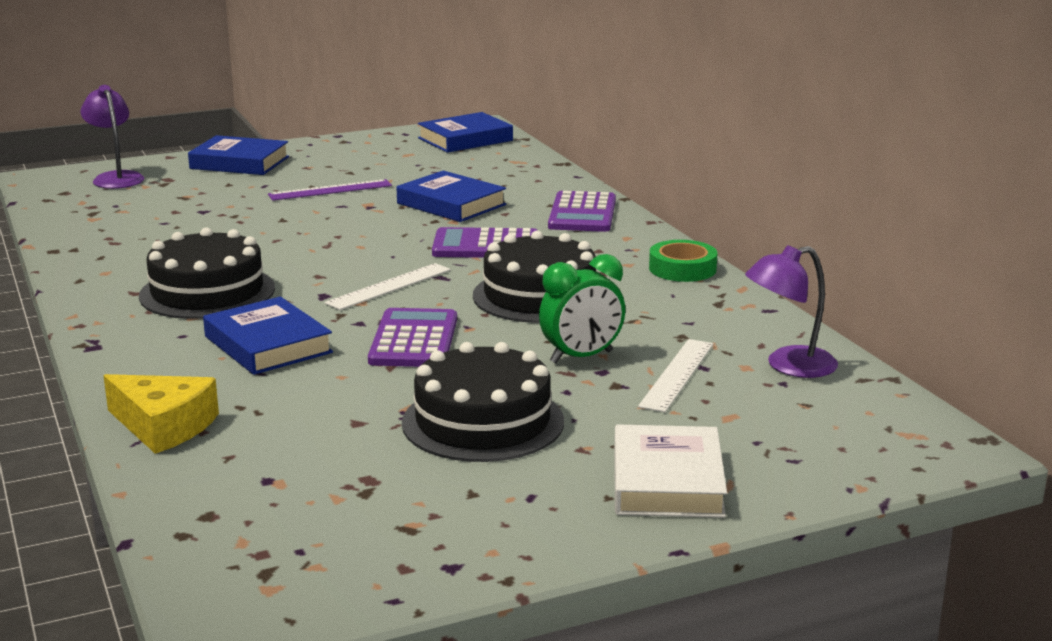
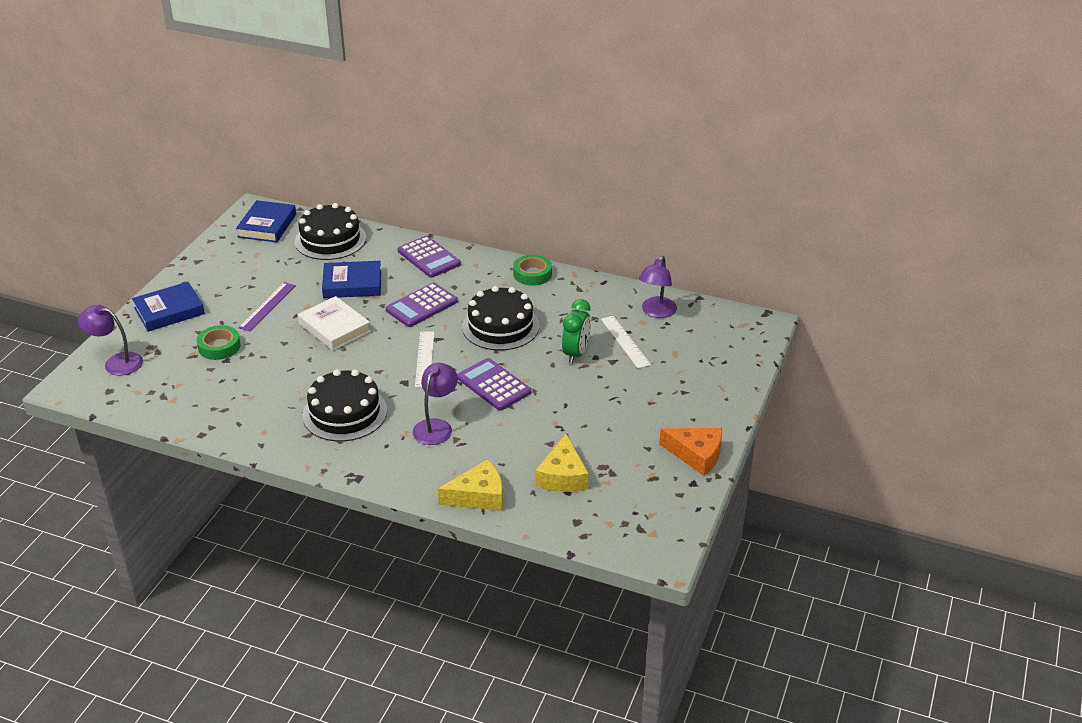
camera: 45 degrees left, 15 degrees up
(220, 200) = (219, 347): none -> green tape
(268, 344) = (436, 426): blue book -> purple lamp
(298, 461) = (563, 476): none -> yellow cheese
(483, 422) = (596, 412): black cake -> black cake (330, 240)
(526, 538) = (696, 455): none -> orange cheese
(667, 481) = (701, 399): white book -> white book (334, 328)

